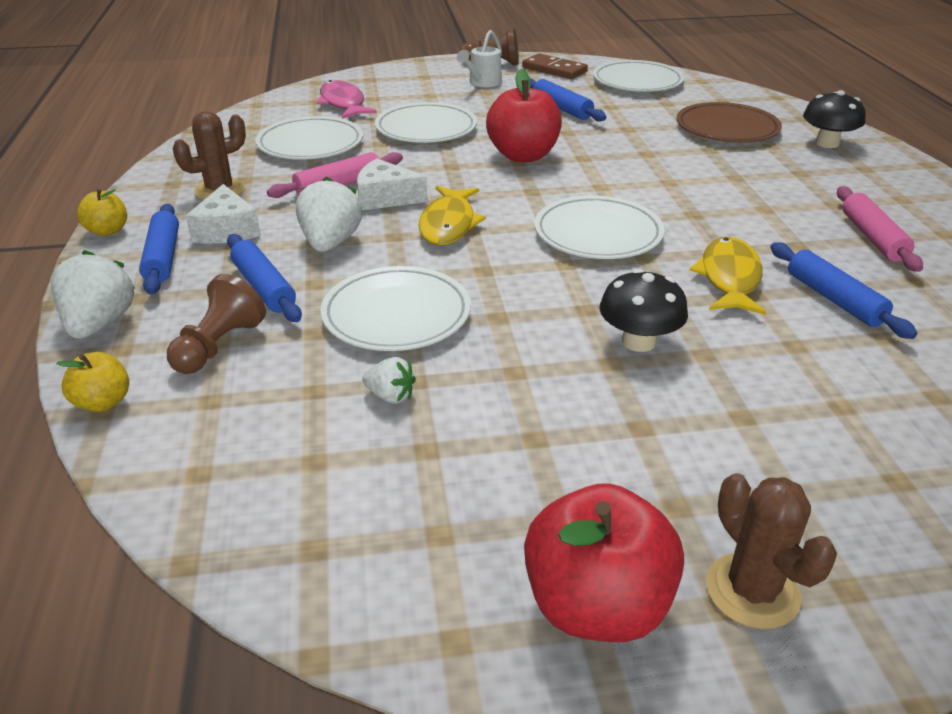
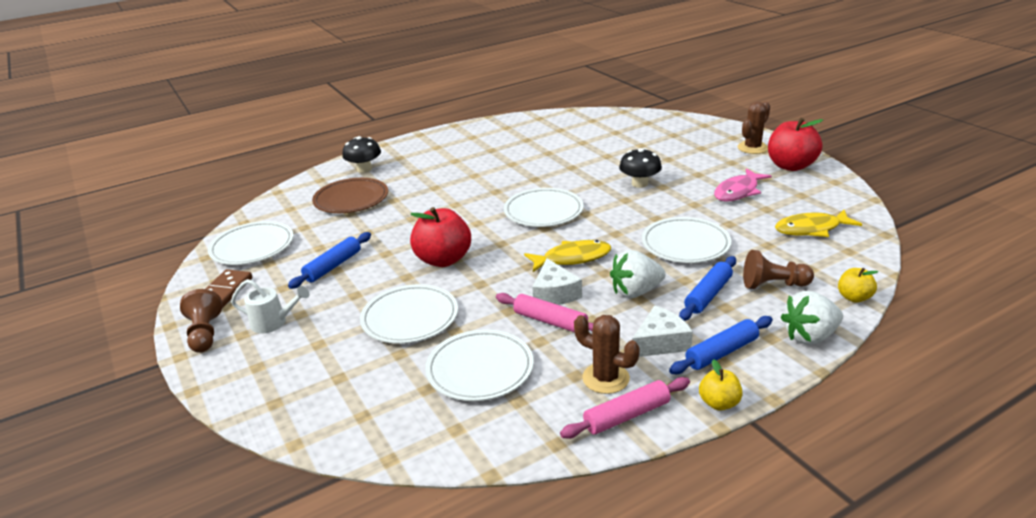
camera: 110 degrees left, 5 degrees down
(343, 103) = (363, 391): pink fish -> pink fish (738, 191)
(390, 396) = (747, 226): white strawberry -> none
(729, 278) = (561, 174): yellow fish -> yellow fish (811, 229)
(834, 299) = (560, 152): blue rolling pin -> none
(873, 237) = (489, 150): pink rolling pin -> pink rolling pin (626, 415)

